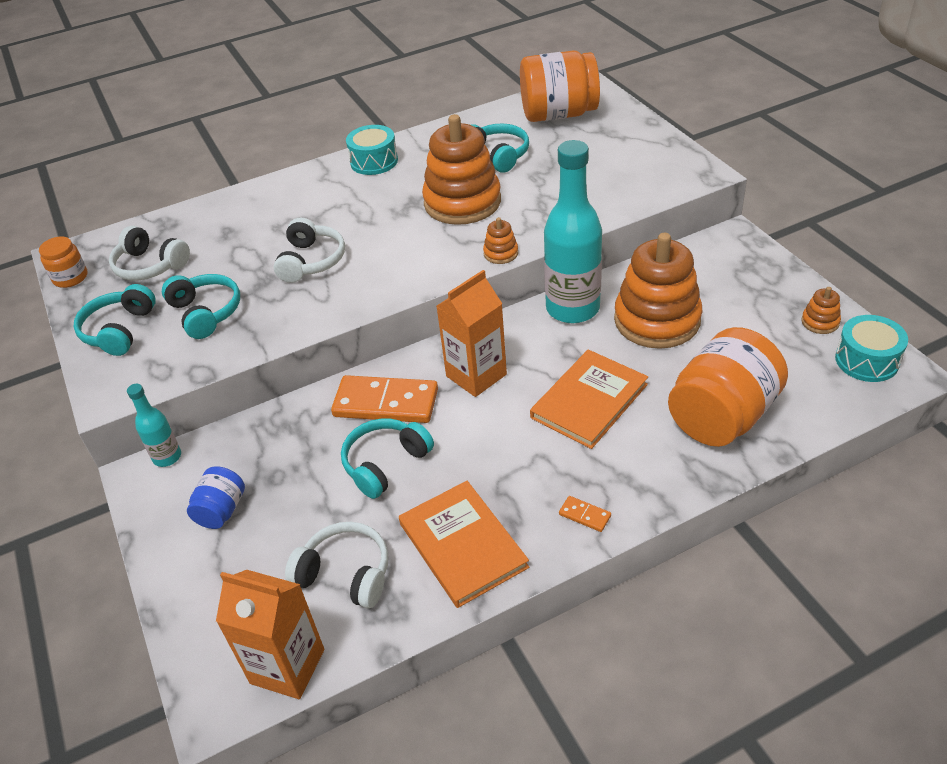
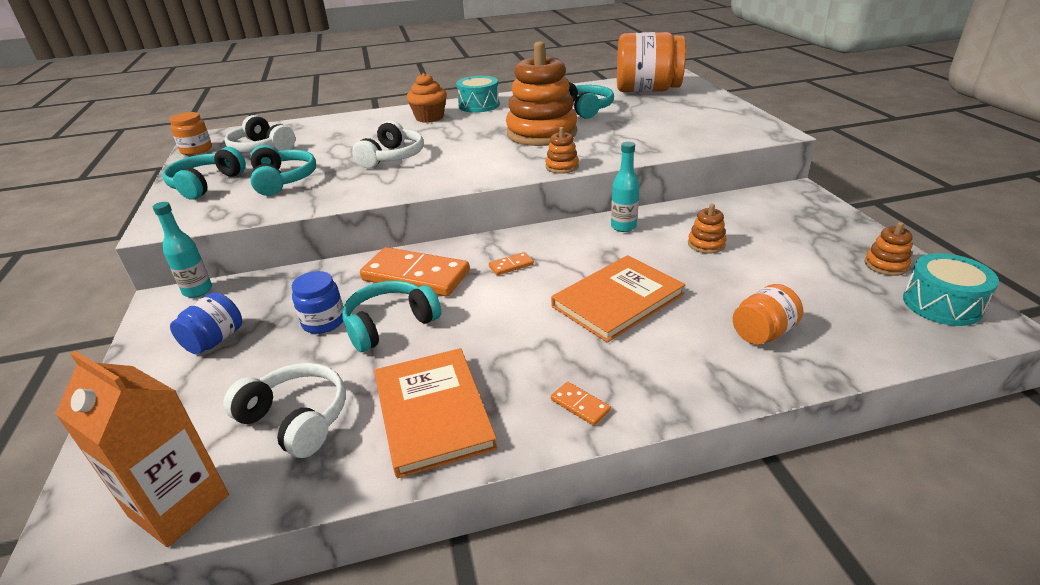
camera: 10 degrees right, 10 degrees down
(319, 471) = (323, 322): none -> blue jar
(324, 190) = (429, 117): none -> orange cupcake
(476, 375) = (511, 265): orange carton -> orange domino
(572, 308) = (623, 226): turquoise bottle -> turquoise bottle, size x0.48
(657, 320) = (706, 244): orange stacking toy -> orange stacking toy, size x0.42
(722, 416) = (763, 333): orange jar -> orange jar, size x0.49

